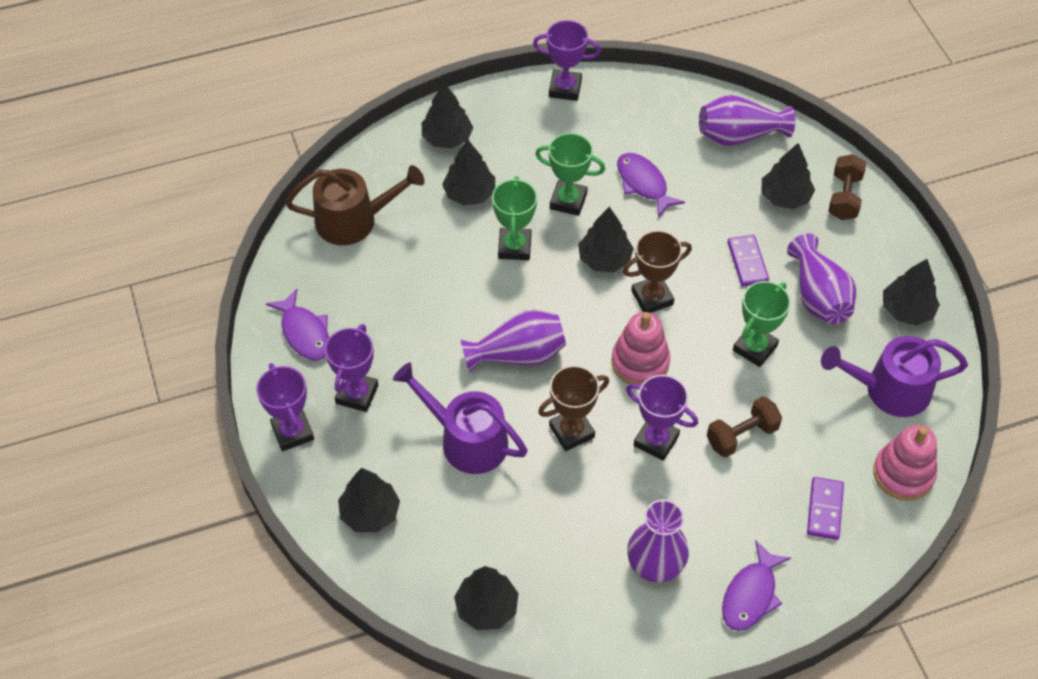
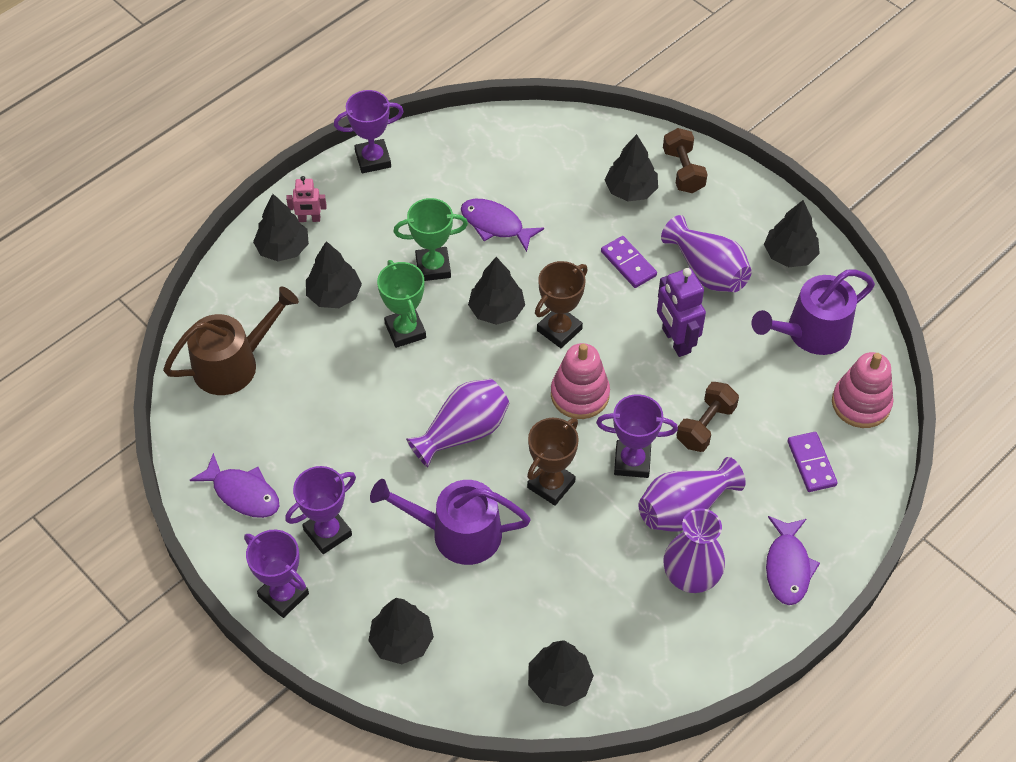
camera: 25 degrees left, 0 degrees up
(357, 394) = (327, 532): purple trophy -> purple trophy turned 60 degrees clockwise
(483, 121) = (309, 219): none -> pink robot
(739, 136) = (560, 147): purple vase -> purple vase (684, 508)
(754, 348) = (675, 341): green trophy -> purple robot

